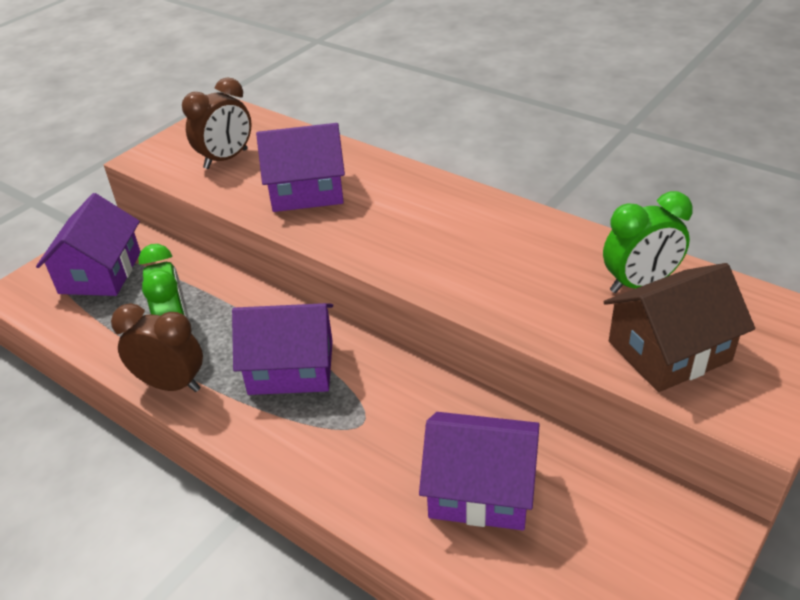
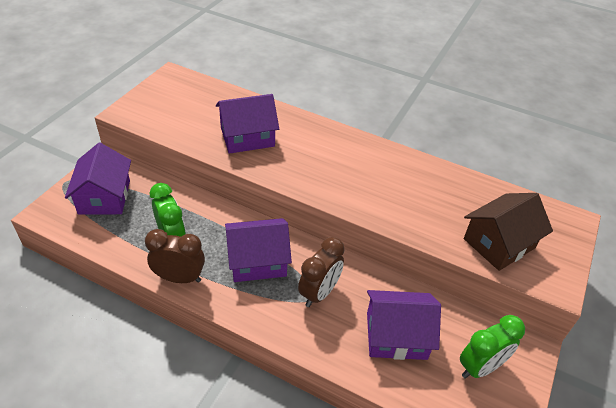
camera: 15 degrees left, 5 degrees up
(226, 159) = (184, 113): brown clock -> brown clock (319, 293)
(639, 284) = (472, 199): green clock -> green clock (480, 367)

